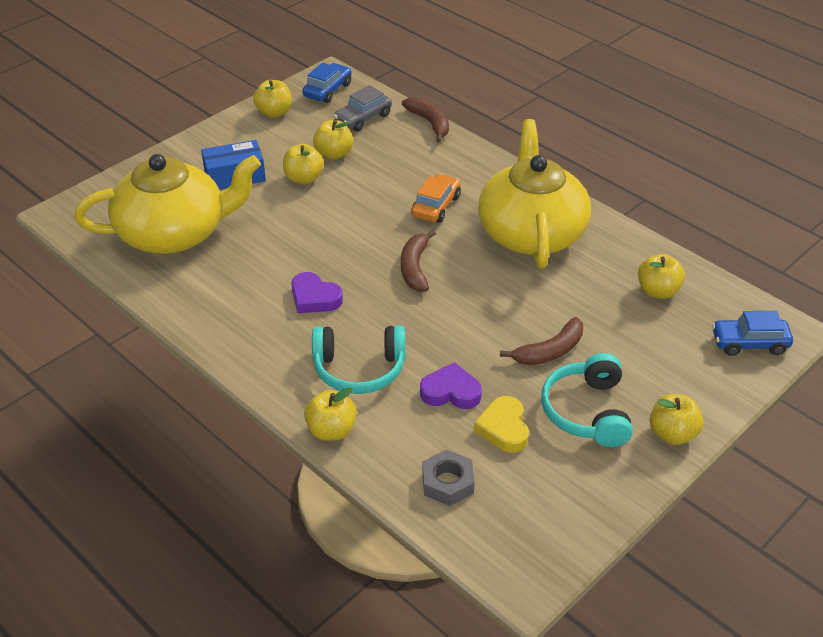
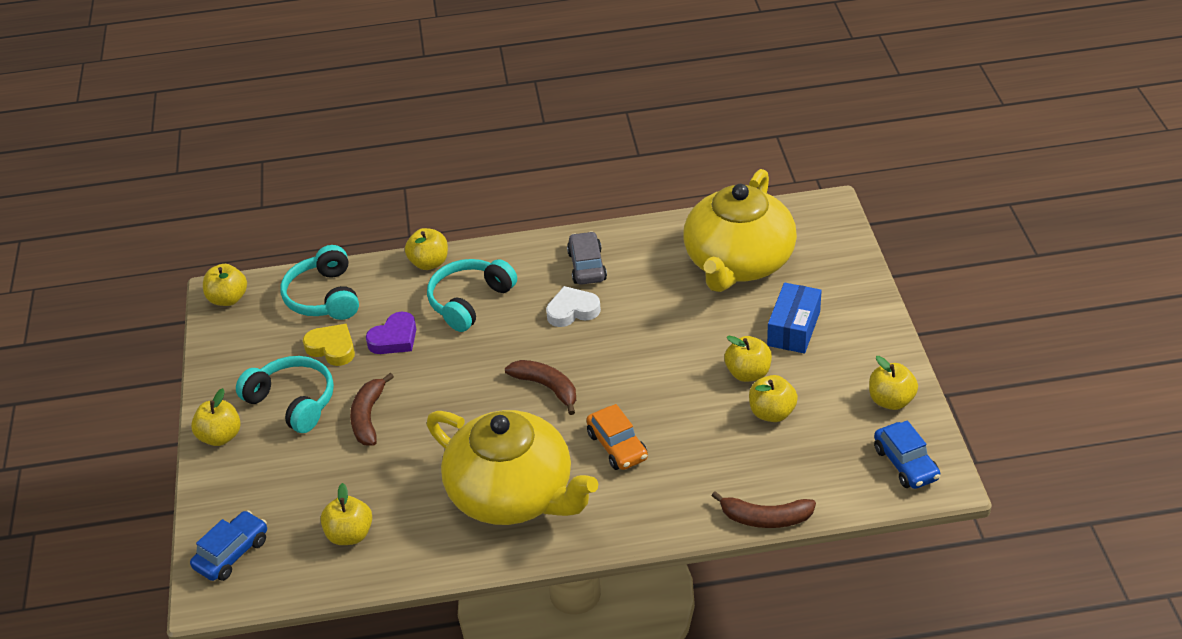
camera: 130 degrees right, 0 degrees up
(314, 298) = (572, 311): purple heart -> white heart
(363, 118) = (821, 466): grey car -> grey car (587, 266)
(448, 482) = (324, 297): grey nut -> turquoise headphones
(524, 566) = (228, 299): none -> yellow apple

